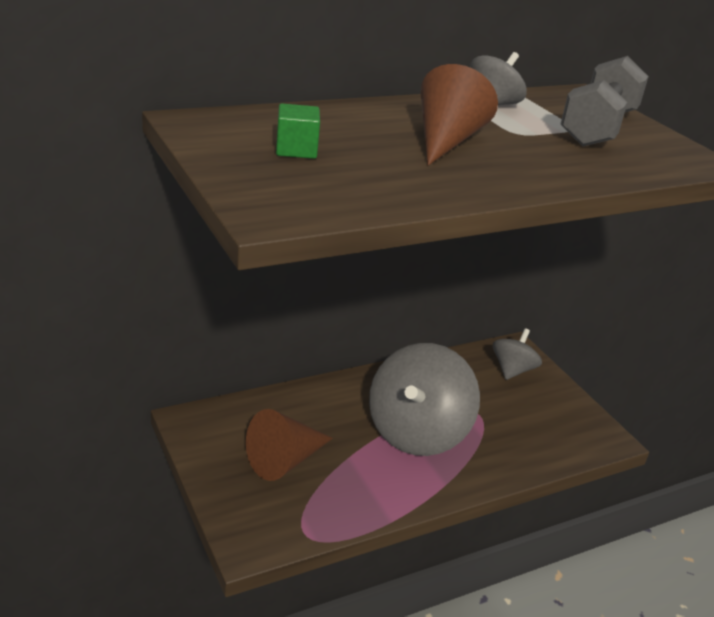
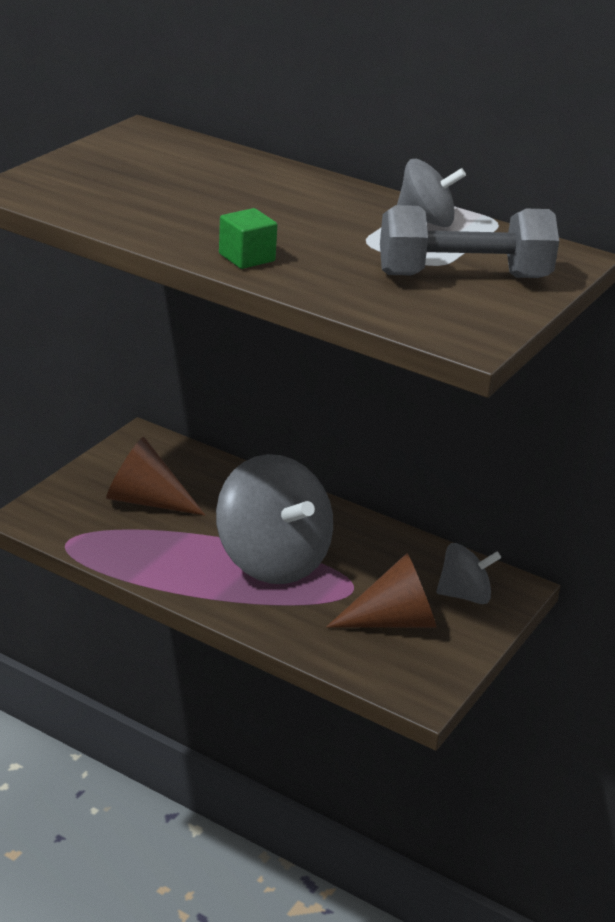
camera: 60 degrees right, 0 degrees up
(296, 150) = (149, 172): green cube -> green cube (247, 257)
(417, 432) = (272, 560): grey spinning top -> grey spinning top turned 120 degrees counterclockwise
(446, 141) = (278, 217): brown cone -> brown cone (393, 621)

